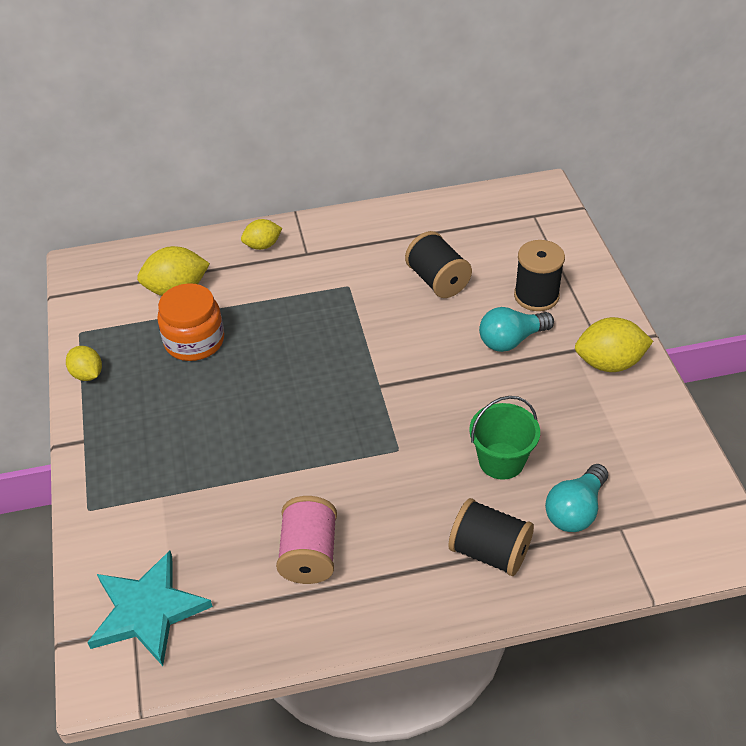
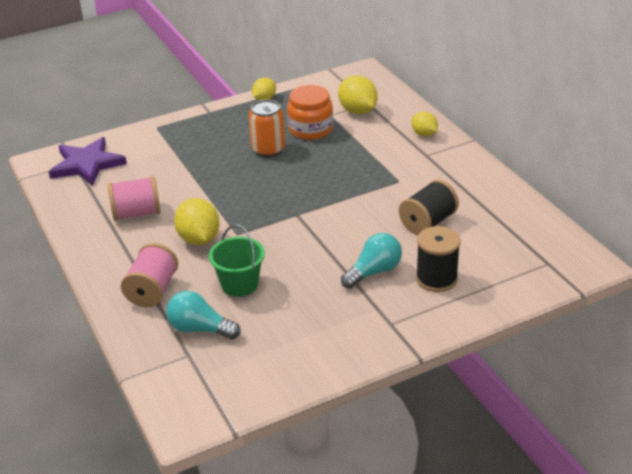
camera: 75 degrees right, 10 degrees down
(148, 611) = (87, 164): turquoise star -> purple star
(220, 390) = (268, 149): none -> orange can
(489, 552) = (152, 291): black spool -> pink spool
(511, 340) = (374, 272): turquoise light bulb -> turquoise light bulb turned 90 degrees clockwise
(609, 363) = (369, 331): yellow lemon -> yellow lemon (199, 239)

